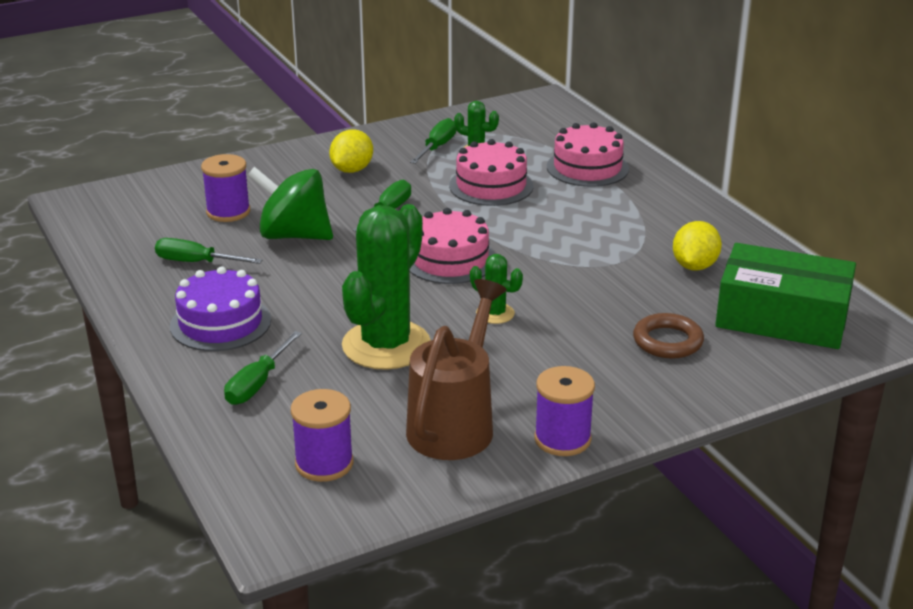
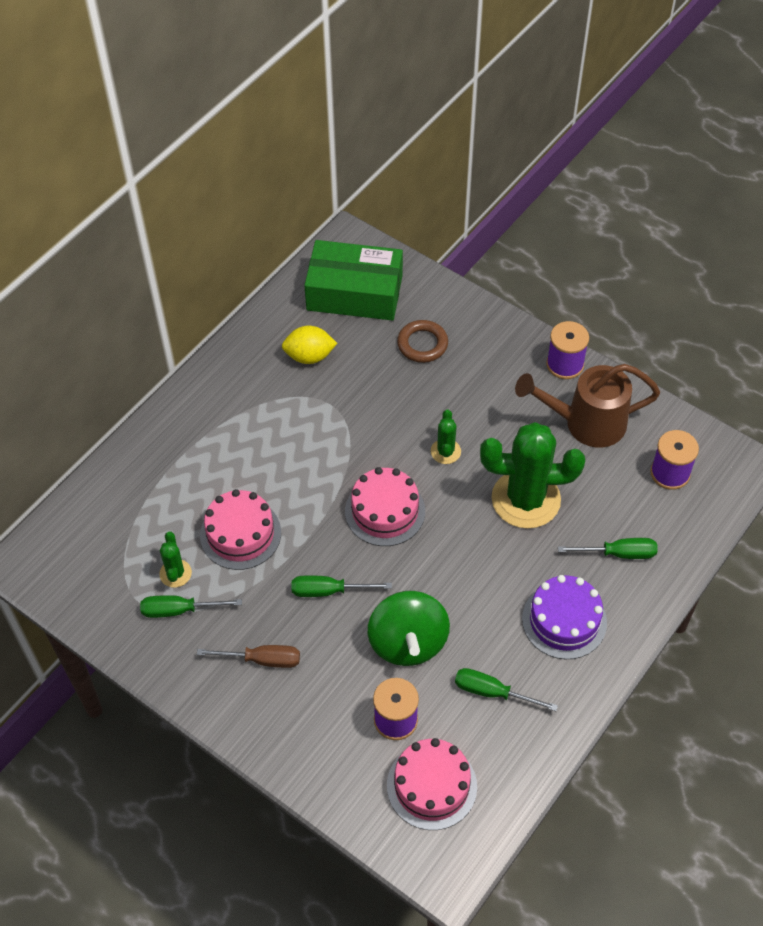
camera: 115 degrees left, 25 degrees up
(196, 262) = (492, 692): green screwdriver -> green screwdriver turned 120 degrees clockwise
(352, 170) = (262, 660): yellow lemon -> brown screwdriver
(587, 167) = (169, 475): pink cake -> pink cake (431, 786)
(782, 317) = (354, 293): green box -> green box turned 75 degrees counterclockwise

